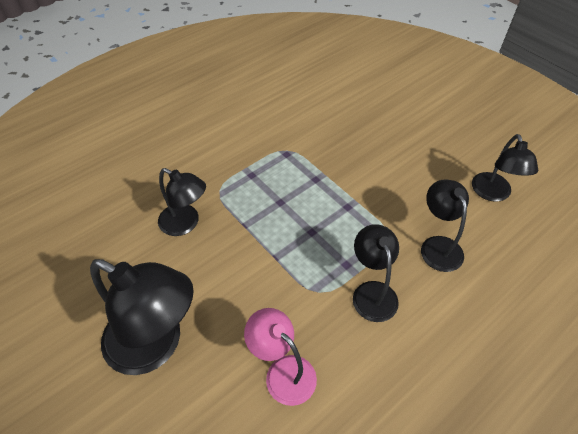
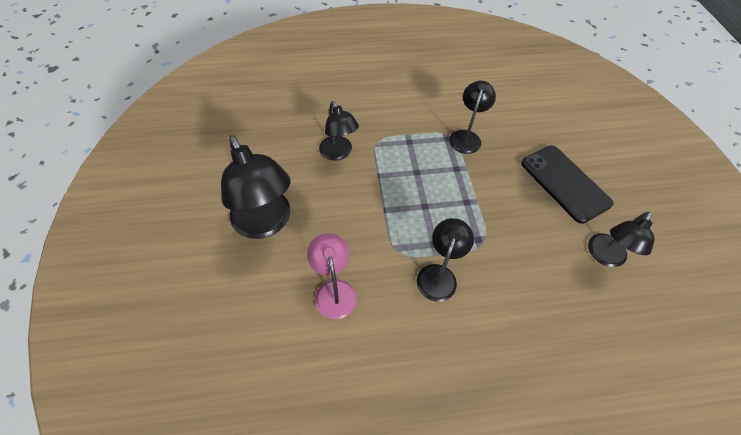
camera: 30 degrees right, 5 degrees up
(418, 145) = (564, 183): none -> black phone
(438, 246) = (520, 271): black lamp -> black lamp (466, 137)

